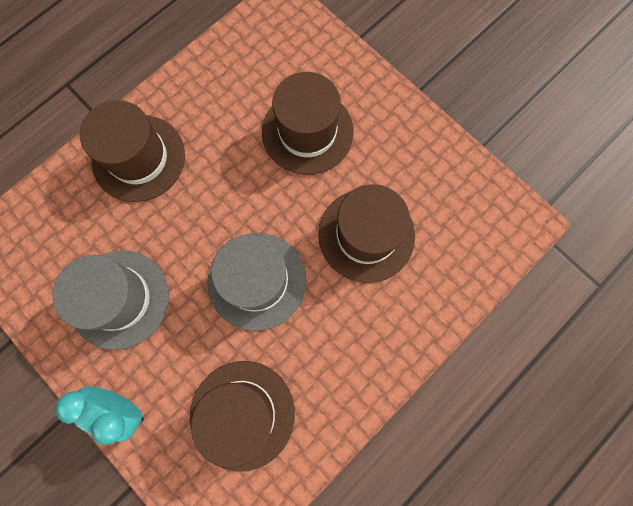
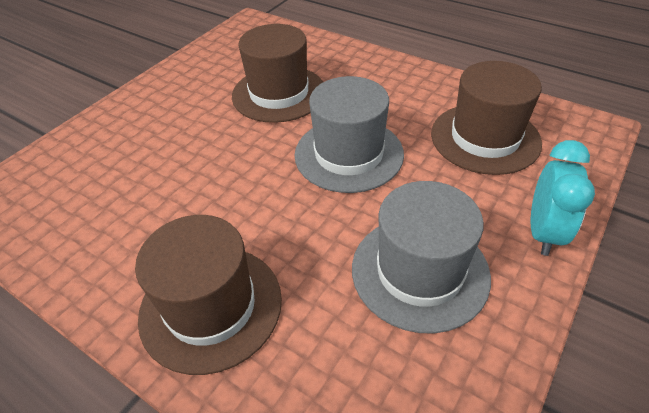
camera: 100 degrees left, 30 degrees down
(307, 132) = (168, 149): brown hat -> none

